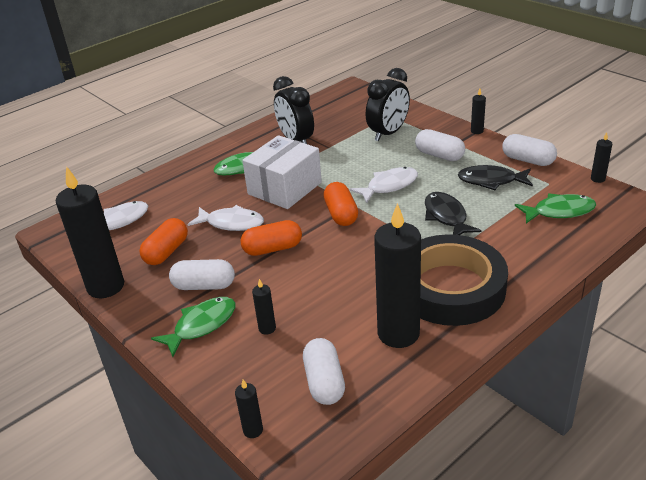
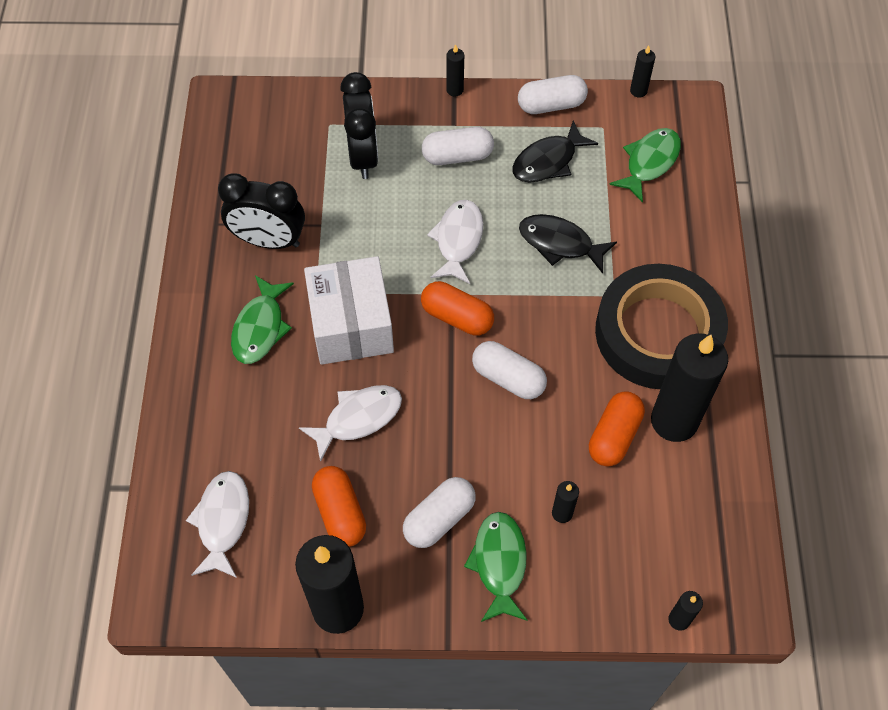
camera: 50 degrees left, 25 degrees up
(273, 249) = (446, 417): orange capsule -> orange capsule (614, 436)
(324, 382) = (676, 523): white capsule -> white capsule (508, 378)

